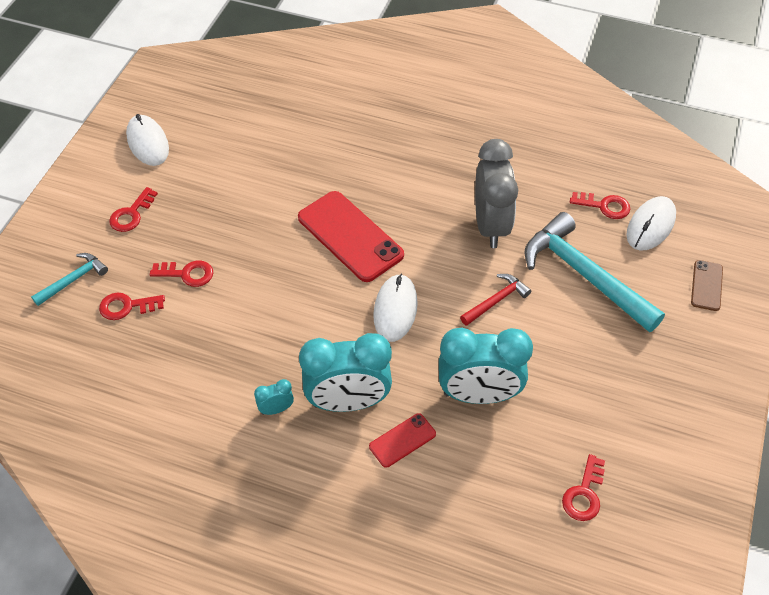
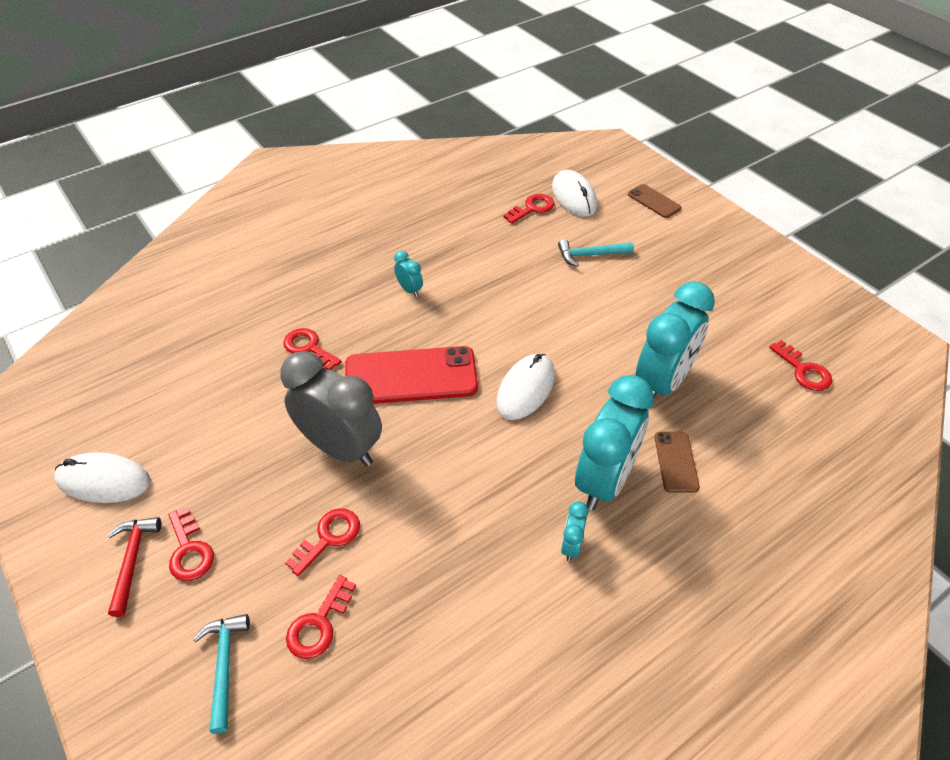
camera: 55 degrees left, 5 degrees down
(327, 166) = (308, 348): none -> red key
(395, 309) = (525, 389): white mouse -> white mouse turned 75 degrees clockwise
(402, 440) = (676, 462): red phone -> brown phone
(433, 185) = (409, 290): none -> turquoise clock
(490, 226) = (490, 279): grey clock -> grey clock (341, 448)
(496, 301) = (572, 319): red hammer -> red hammer (132, 561)
(584, 275) = (590, 255): turquoise hammer -> turquoise hammer, size x0.49

